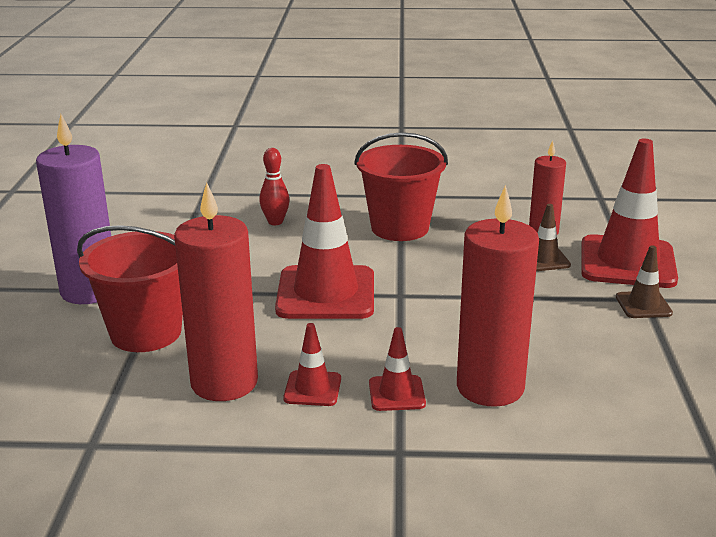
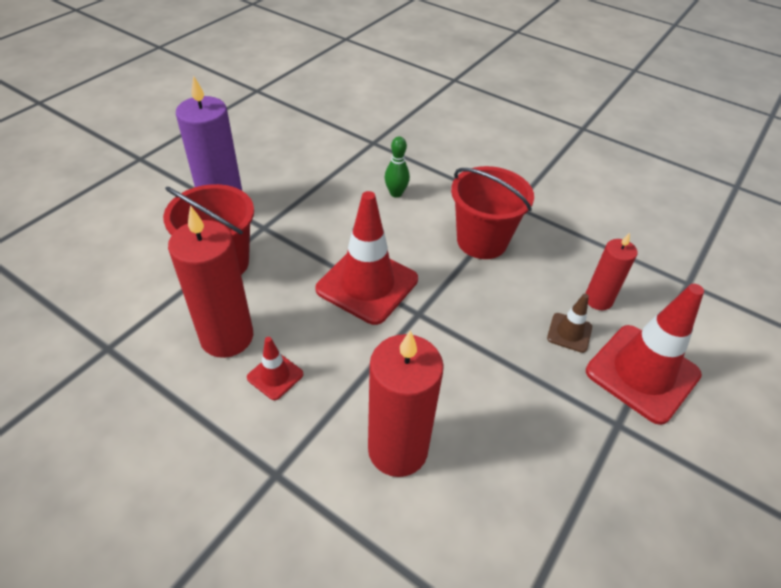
camera: 30 degrees right, 20 degrees up
(275, 222) = (396, 193): red bowling pin -> green bowling pin
(396, 393) = (326, 415): red traffic cone -> none
(643, 305) = (610, 431): brown traffic cone -> none

